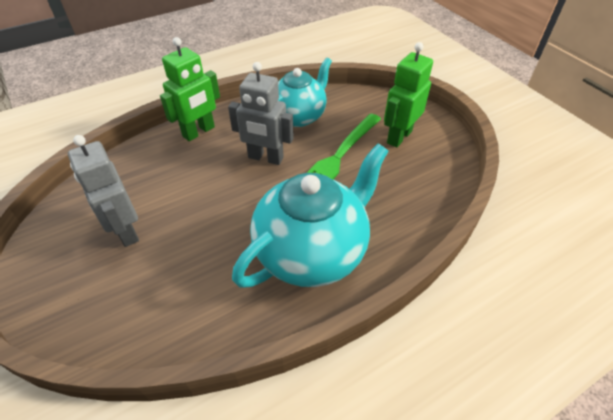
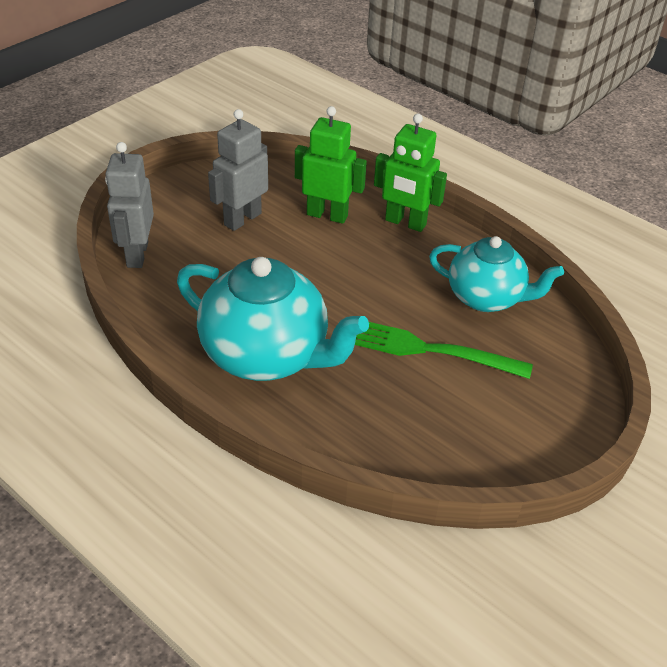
camera: 70 degrees right, 5 degrees down
(265, 158) = (391, 286): grey robot -> grey robot (137, 254)
(399, 137) = (505, 406): green robot -> green robot (327, 215)

